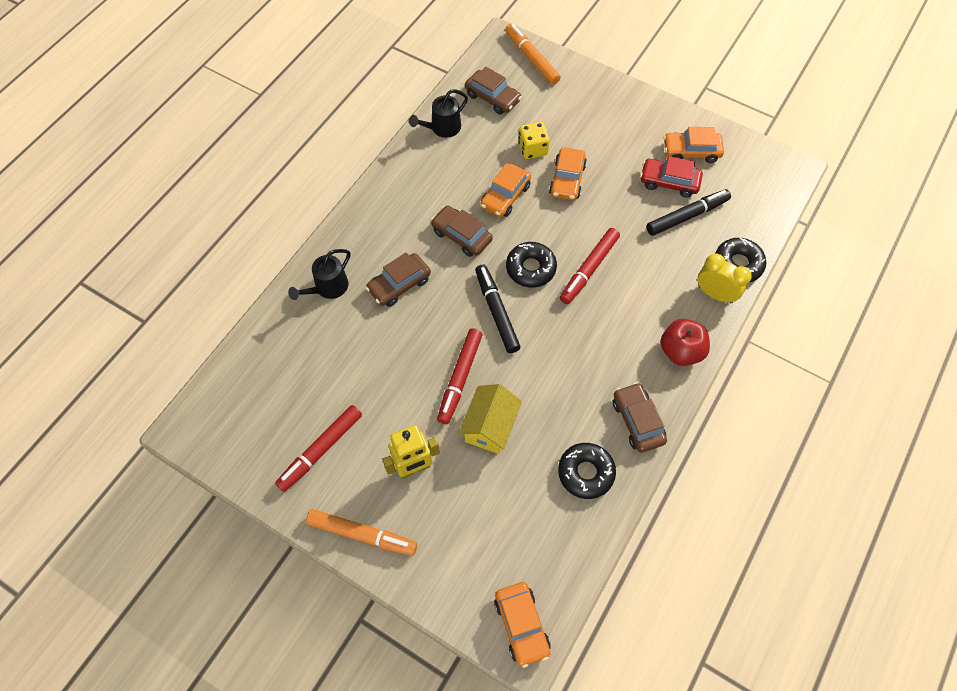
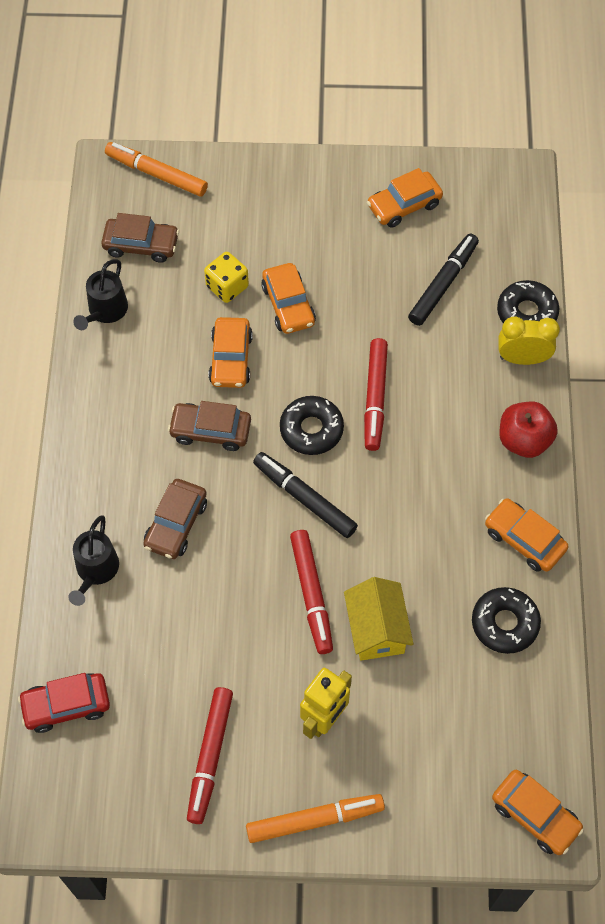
camera: 30 degrees left, 0 degrees up
(637, 421) = (524, 539): brown car -> orange car
(669, 182) = (401, 253): red car -> red car (66, 705)

